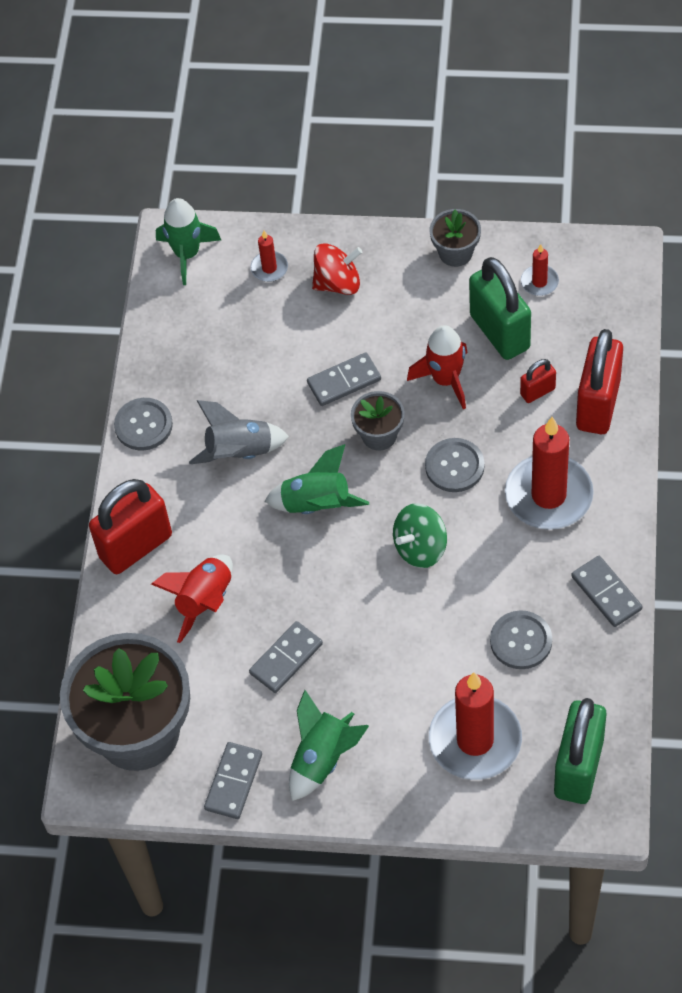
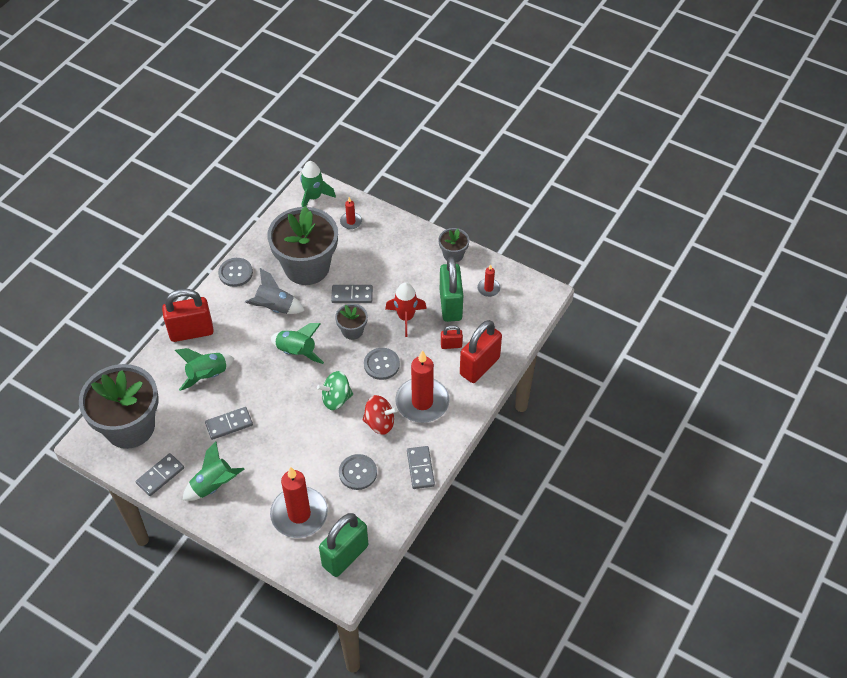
camera: 20 degrees right, 5 degrees down
(205, 601) = (207, 375): red rocket -> green rocket
(247, 368) = (307, 267): none -> grey flower pot
(338, 283) = (381, 244): red spinning top -> red spinning top (380, 423)

